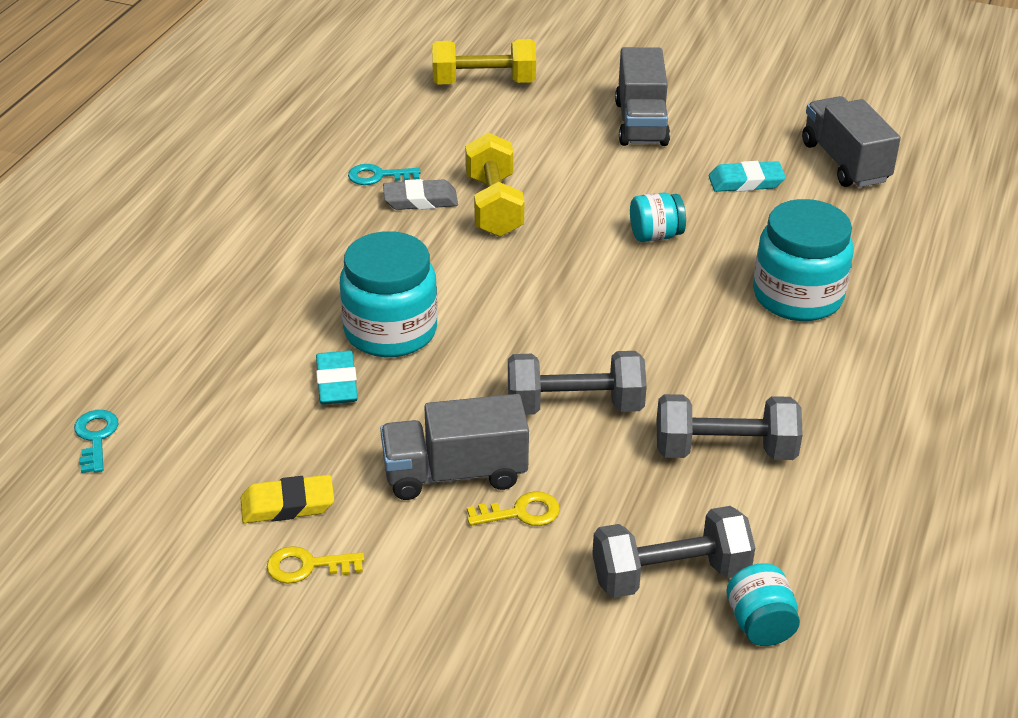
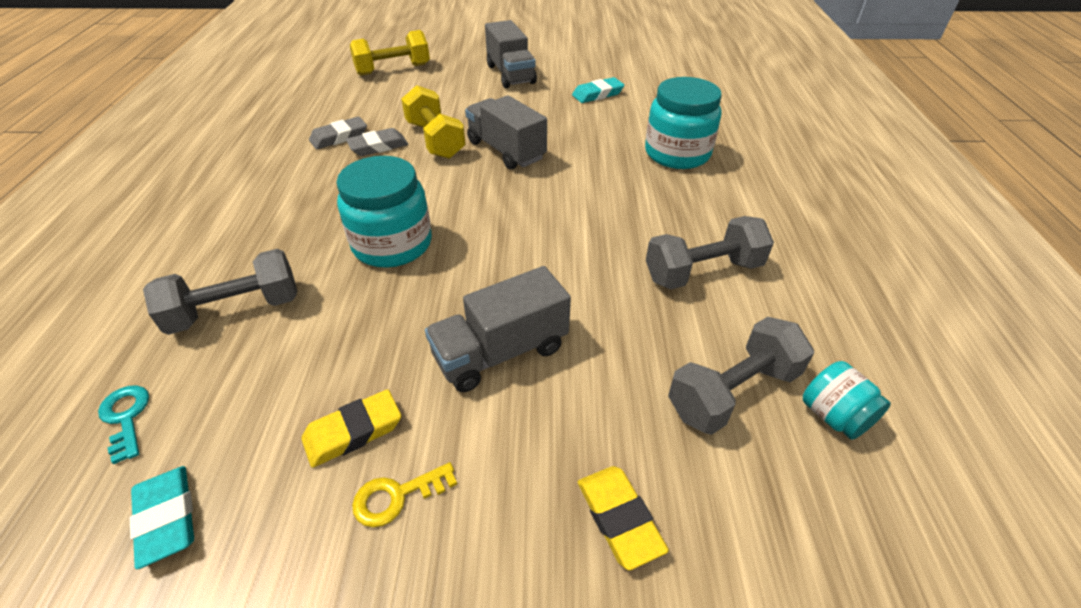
camera: 20 degrees left, 5 degrees up
(337, 383) = (361, 298): turquoise eraser -> turquoise eraser (167, 518)
(378, 176) = (339, 137): turquoise key -> grey eraser
(492, 639) = (619, 518): none -> yellow eraser
(520, 512) = (576, 372): yellow key -> none
(574, 406) = (570, 267): grey dumbbell -> grey dumbbell (236, 310)
(655, 235) = (559, 136): turquoise jar -> none
(845, 162) = (650, 73): grey truck -> grey truck (506, 150)

